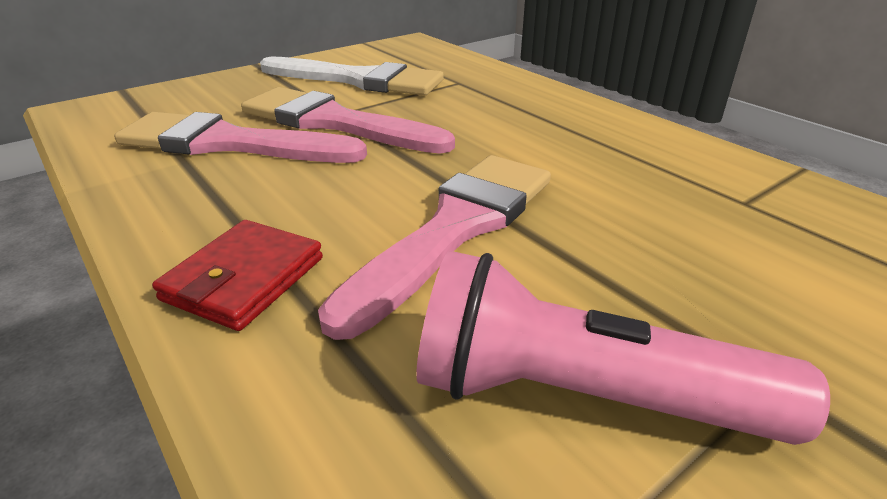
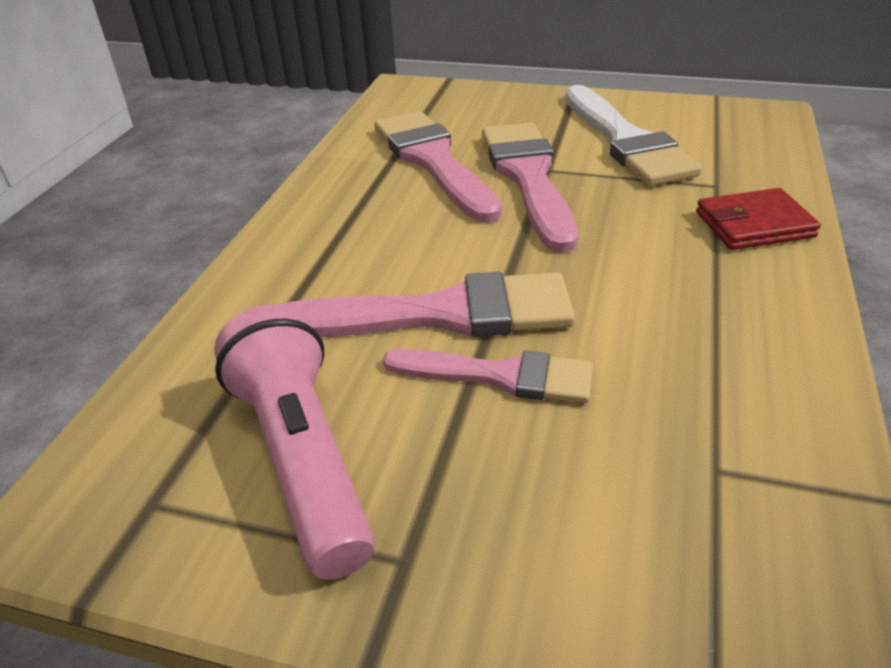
camera: 55 degrees right, 5 degrees up
(244, 279) = (290, 265): red wallet -> red wallet (754, 224)
(571, 235) = (500, 376): none -> pink brush

